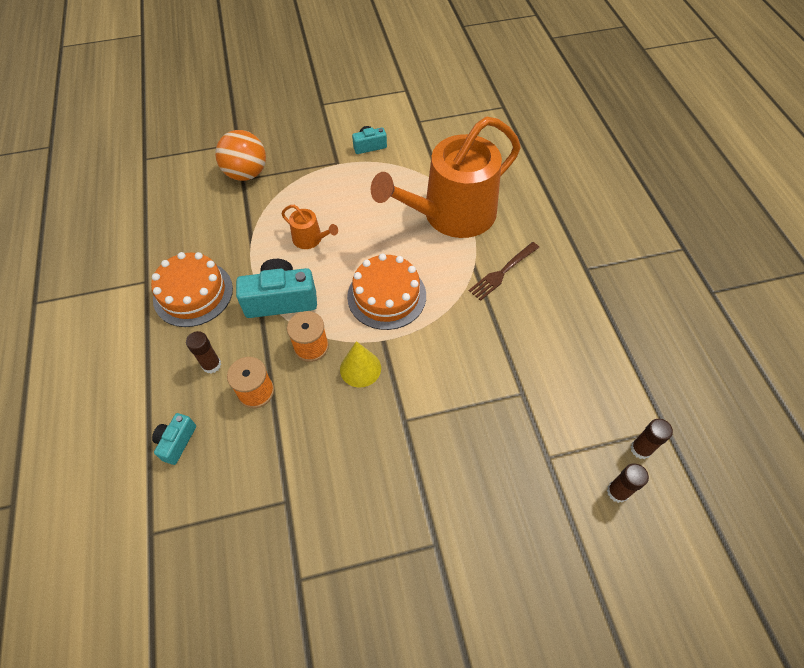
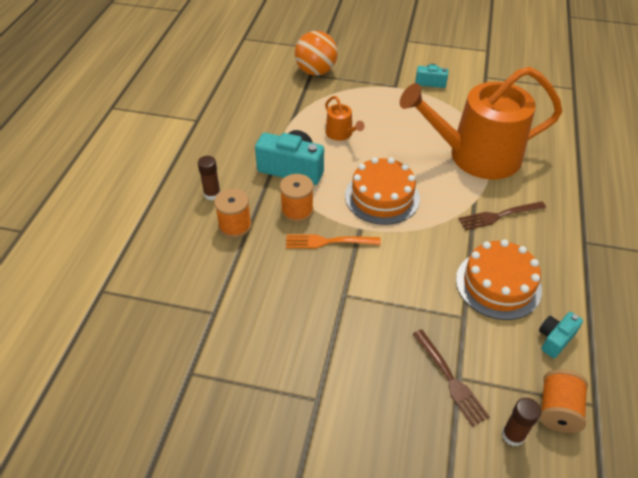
camera: 25 degrees right, 10 degrees down
(176, 442) = (156, 236): turquoise camera -> turquoise camera (555, 339)
(193, 293) = (227, 140): orange cake -> orange cake (498, 284)
(360, 368) = (328, 242): yellow cone -> orange fork
(541, 463) = (450, 379): none -> brown fork
(640, 449) = (557, 410): brown glue stick -> orange spool

